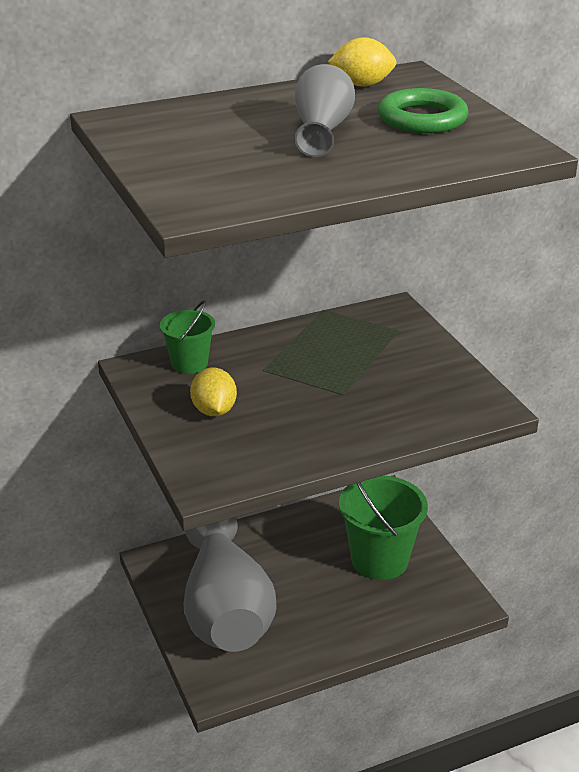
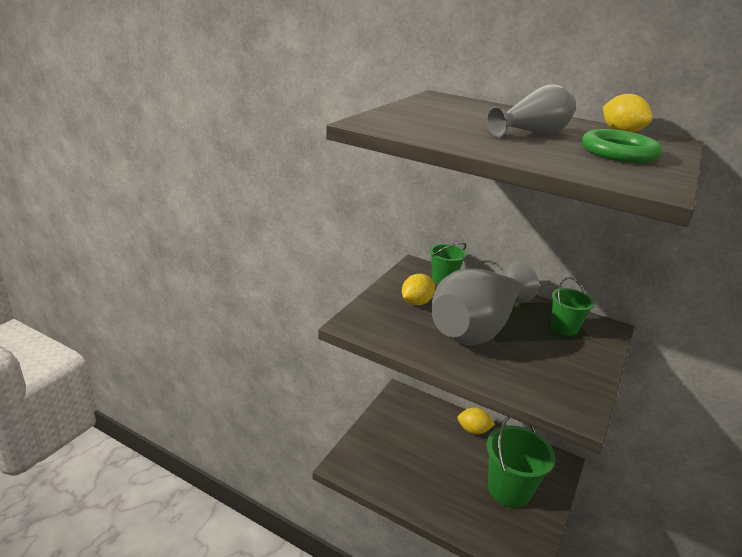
camera: 50 degrees right, 5 degrees down
(226, 611) = (396, 440): grey vase -> grey vase (477, 327)
(277, 533) = (473, 430): none -> yellow lemon
(367, 336) = (564, 328): none -> green bucket

